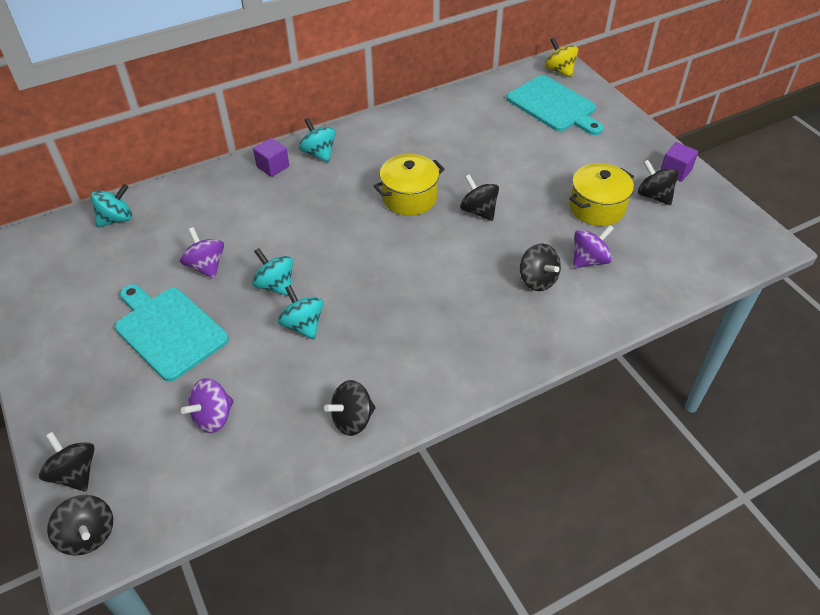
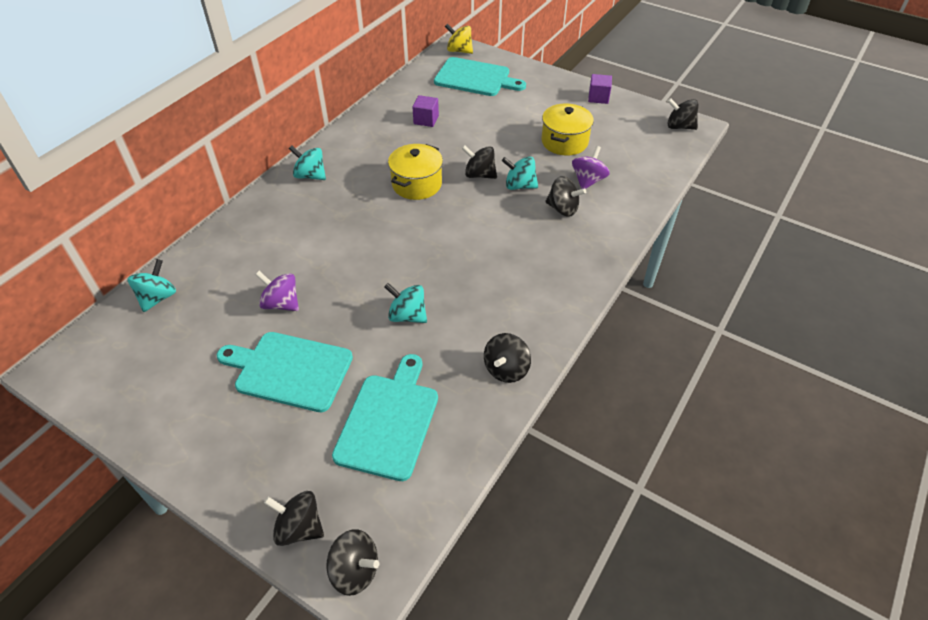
camera: 30 degrees left, 0 degrees up
(213, 417) = (389, 421): purple spinning top -> turquoise cutting board
(273, 166) = (277, 200): purple cube -> purple cube (426, 120)
(275, 285) = (358, 294): turquoise spinning top -> turquoise spinning top (519, 186)
(654, 196) = (597, 120): black spinning top -> black spinning top (679, 126)

